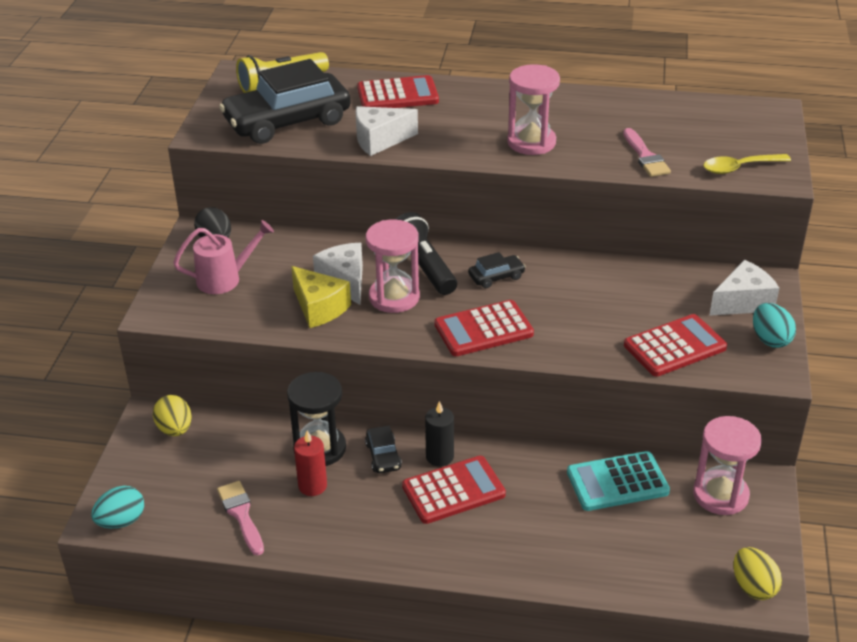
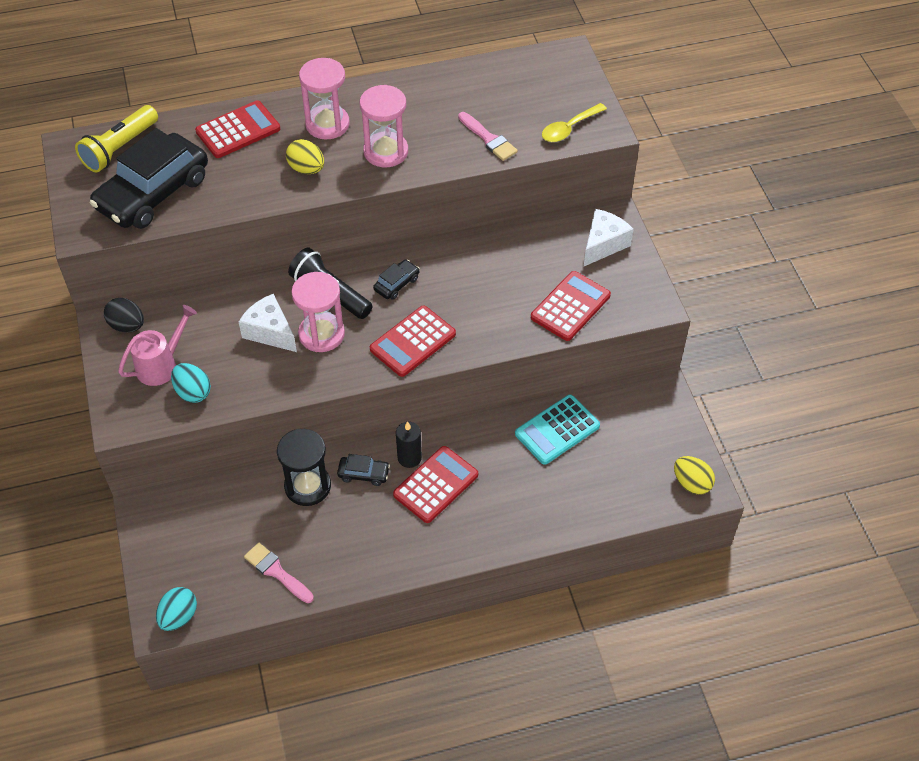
camera: 25 degrees left, 15 degrees up
(175, 429) = (173, 514): yellow egg -> yellow egg (306, 169)
(312, 486) = (321, 523): red candle -> none
(319, 308) = (263, 367): yellow cheese -> none
(380, 140) = (251, 190): white cheese -> none
(383, 456) = (363, 474): black car -> black car turned 45 degrees counterclockwise
(720, 495) = (637, 413): pink hourglass -> pink hourglass (327, 124)
(770, 339) = (638, 275): turquoise egg -> turquoise egg (193, 392)

